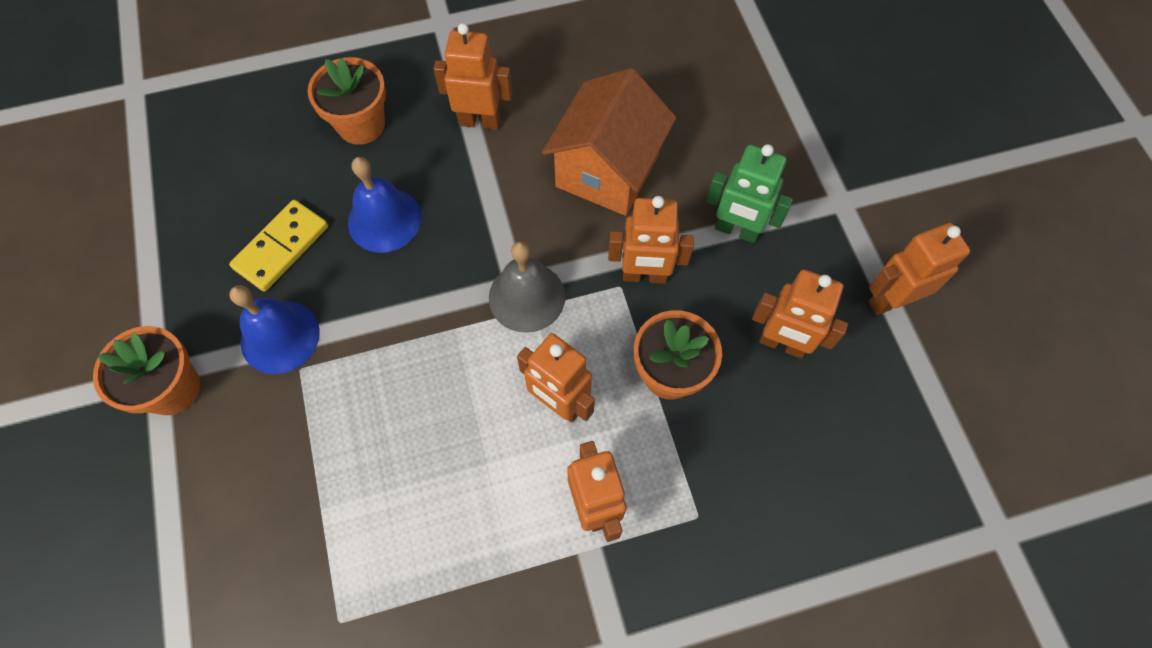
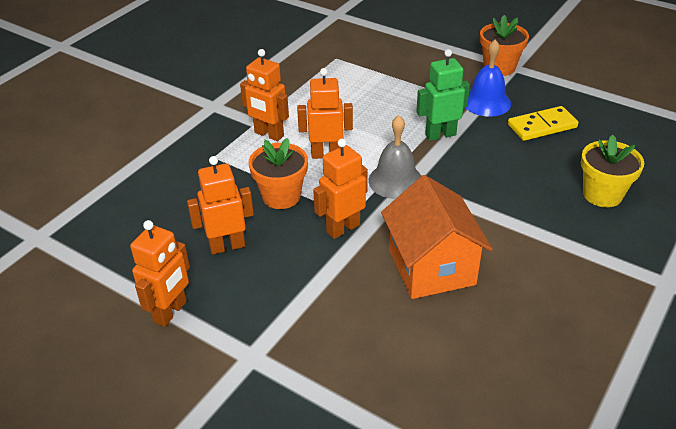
camera: 140 degrees right, 25 degrees down
(281, 247) = (542, 126): yellow domino -> yellow domino turned 75 degrees clockwise
(361, 125) = (602, 194): orange flower pot -> yellow flower pot
(384, 220) = (515, 165): blue bell -> none
(480, 121) = (544, 241): orange robot -> none
(736, 230) = (310, 287): green robot -> green robot (440, 135)

